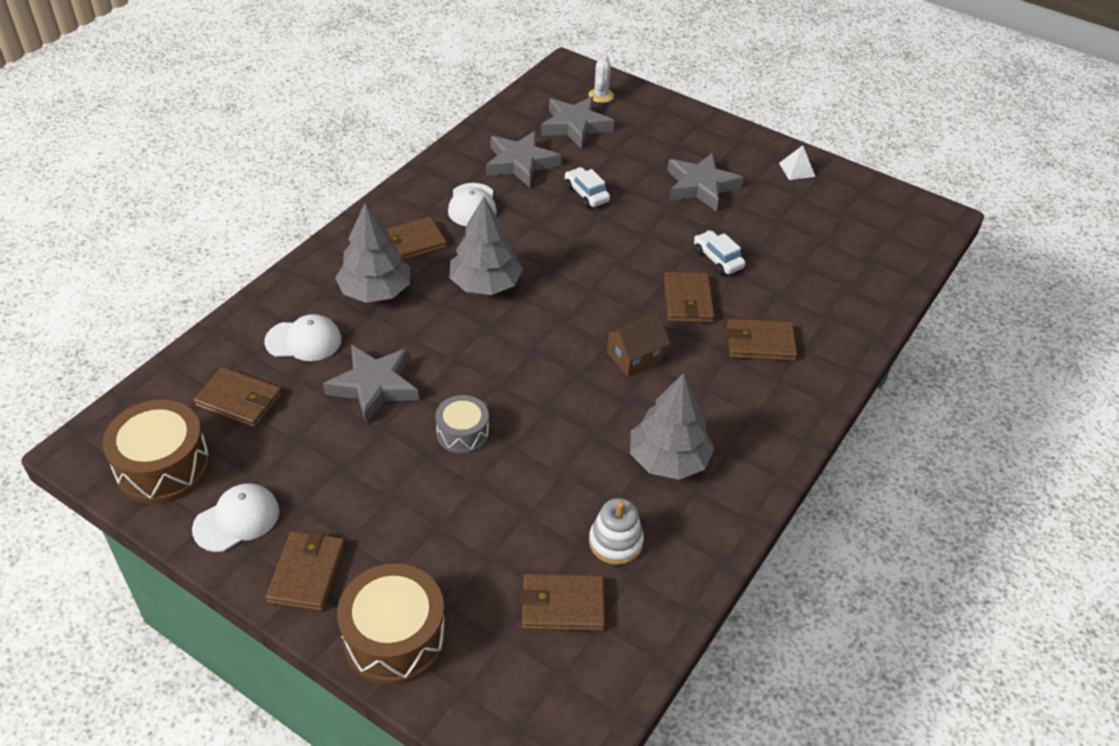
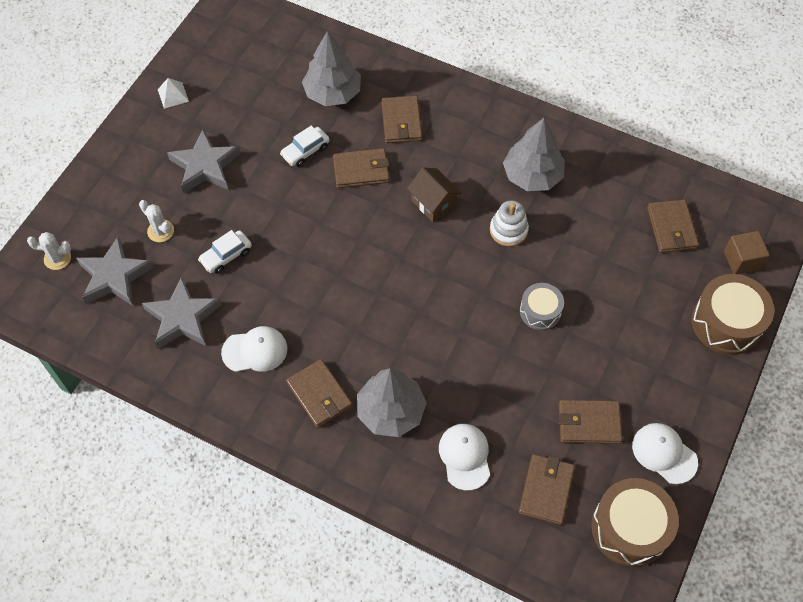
camera: 95 degrees left, 15 degrees up
(307, 573) = (695, 390): brown wallet -> brown wallet (589, 423)
(374, 386) = (506, 386): grey star -> none
(485, 284) = (366, 322): grey tree -> grey tree (333, 93)
(492, 686) = (742, 260): none -> brown cube
(615, 542) = (613, 202): white stacking toy -> white stacking toy (508, 230)
(623, 154) = (160, 231): none -> white cactus

